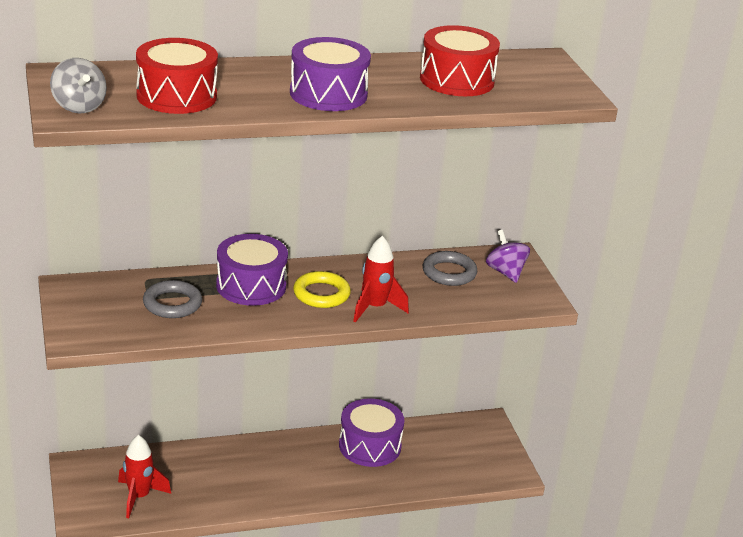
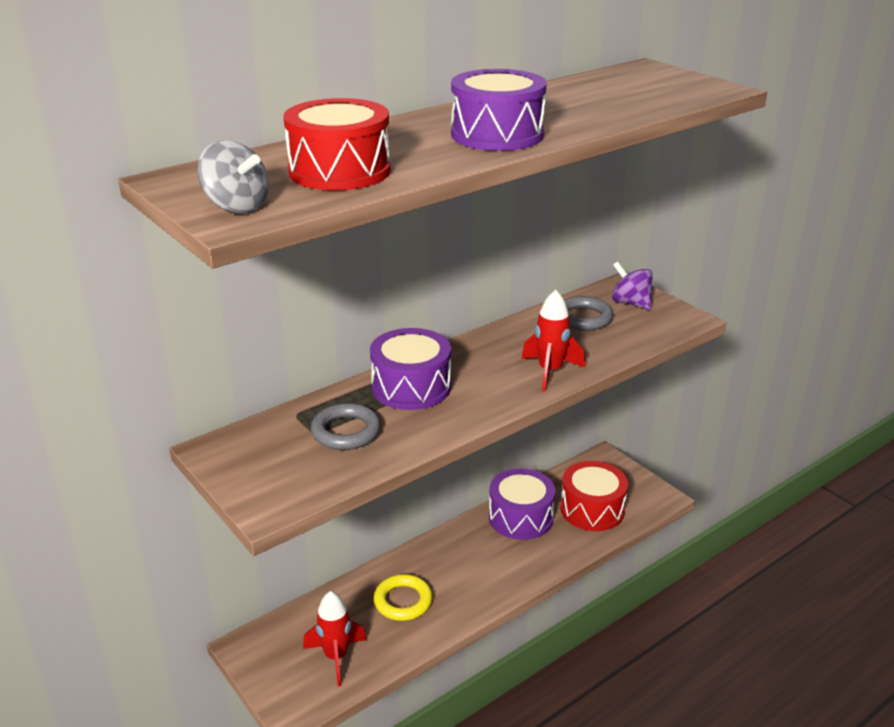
camera: 20 degrees left, 0 degrees up
(321, 294) = (487, 374): yellow ring -> yellow ring (403, 601)
(457, 80) = (599, 98): red drum -> red drum (592, 509)

